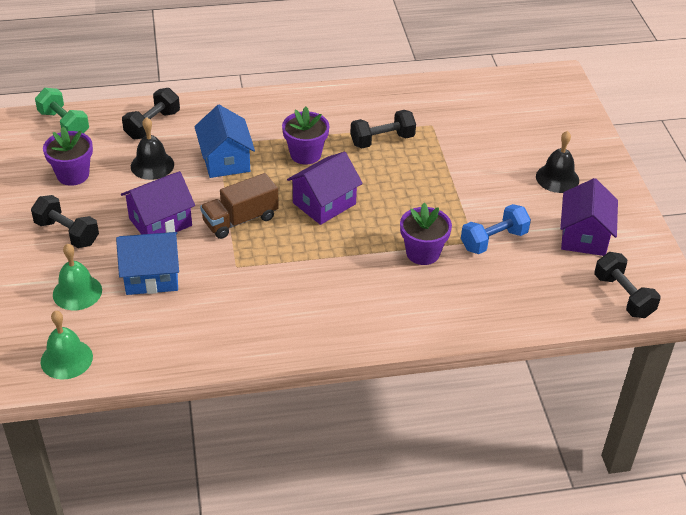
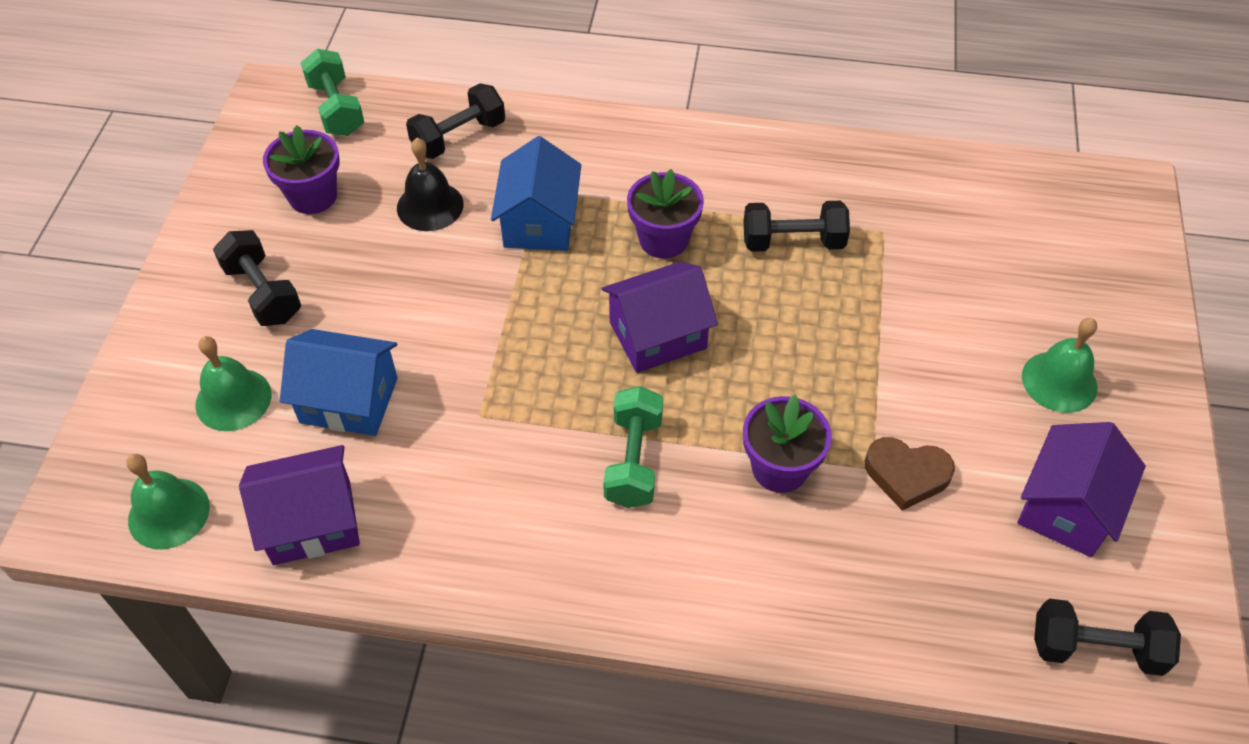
camera: 20 degrees right, 10 degrees up
(160, 222) = (401, 307): purple house -> purple house (312, 522)
(240, 220) = (519, 333): brown truck -> none
(338, 268) = (634, 460): none -> green dumbbell
(493, 240) = (906, 475): blue dumbbell -> brown heart
(557, 178) = (1059, 381): black bell -> green bell
(623, 296) = (1096, 649): black dumbbell -> black dumbbell turned 75 degrees counterclockwise

